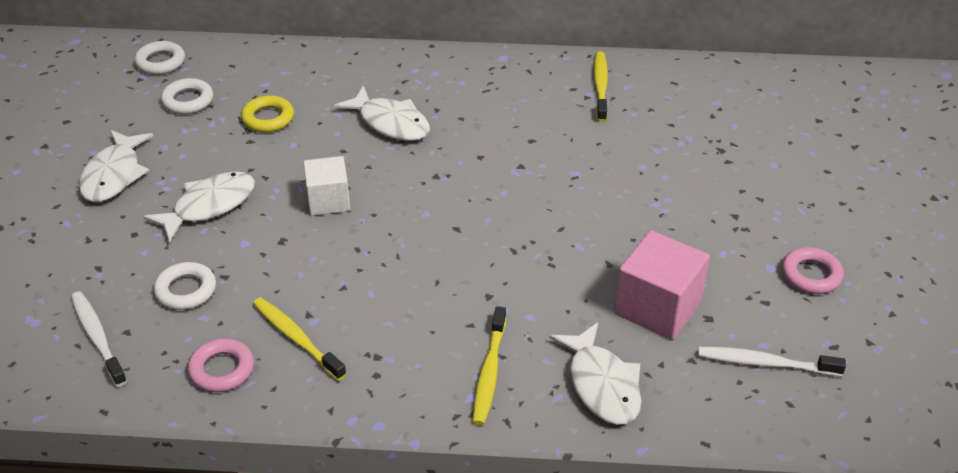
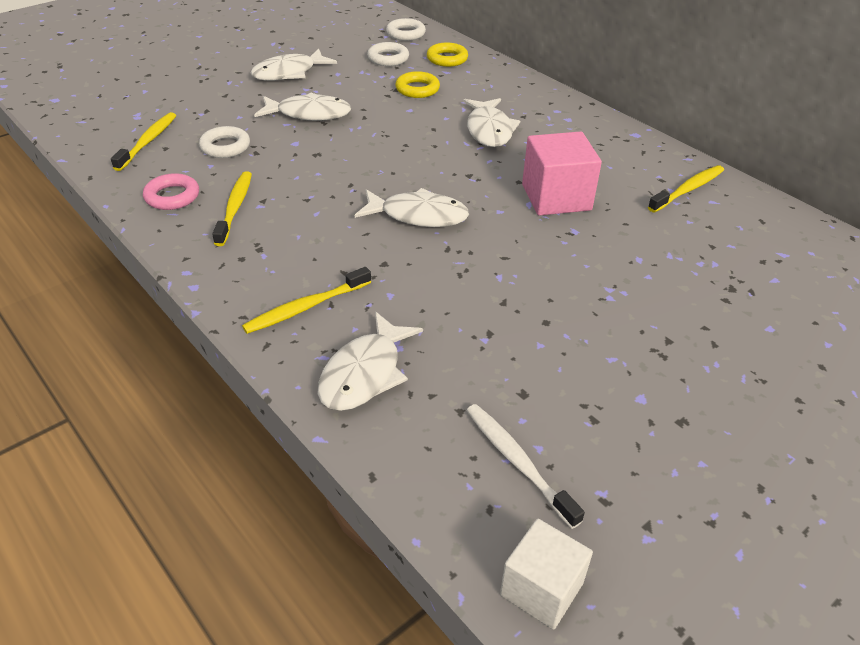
camera: 45 degrees right, 0 degrees up
(97, 338) = (148, 142): white toothbrush -> yellow toothbrush
(245, 69) = (447, 59): none -> yellow ring
(328, 200) = (378, 149): white cube -> white cube (541, 589)
(452, 238) = (418, 215): none -> white fish
(658, 307) = (493, 356): pink cube -> pink cube (556, 197)
(811, 275) = (672, 431): pink ring -> none

